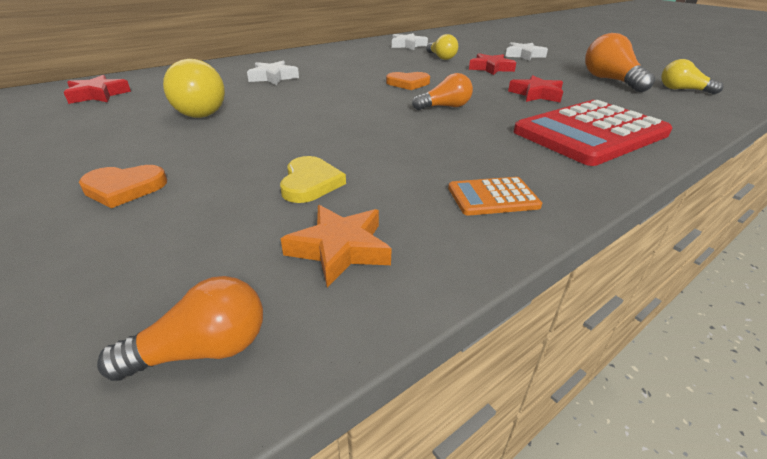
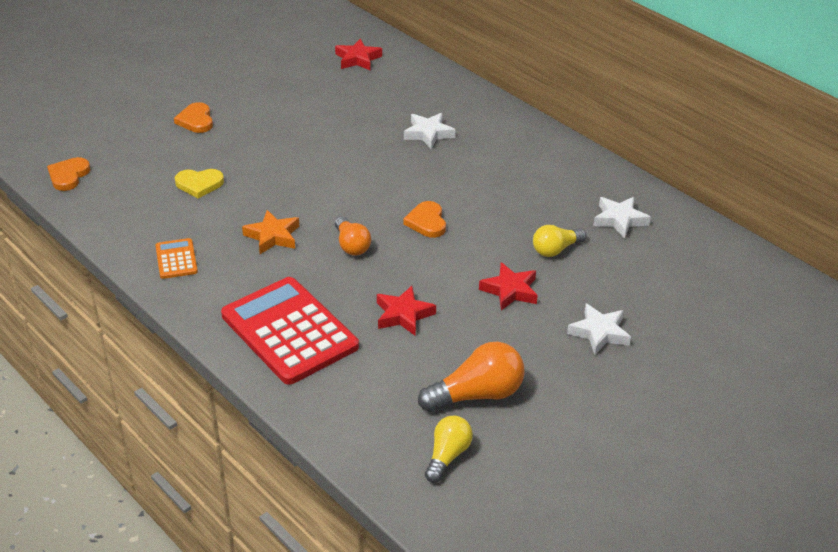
camera: 85 degrees right, 5 degrees up
(203, 110) = (328, 115): yellow light bulb -> none
(203, 350) = (68, 176): orange light bulb -> orange heart
(340, 249) = (128, 202): orange star -> orange star (273, 236)

